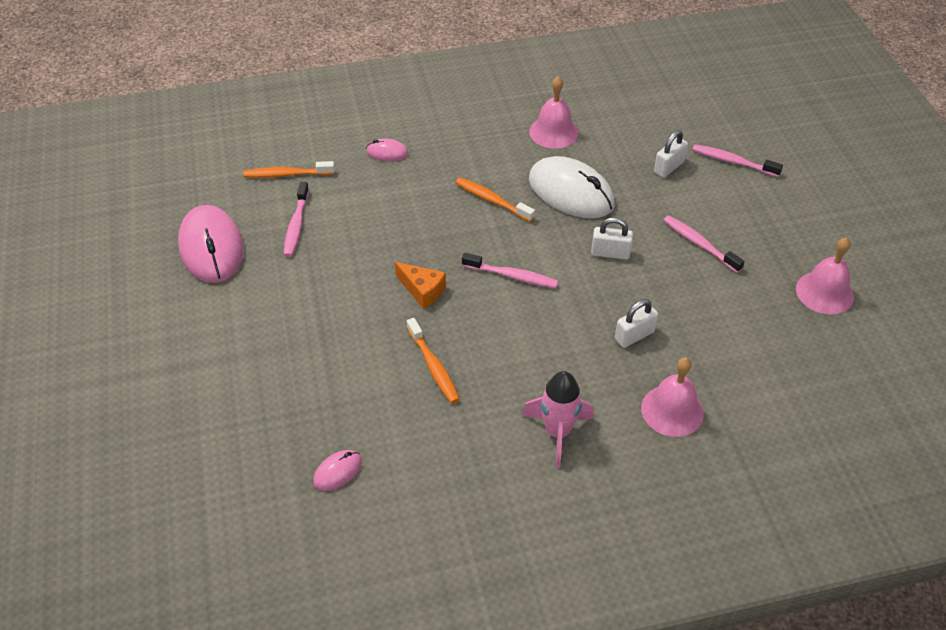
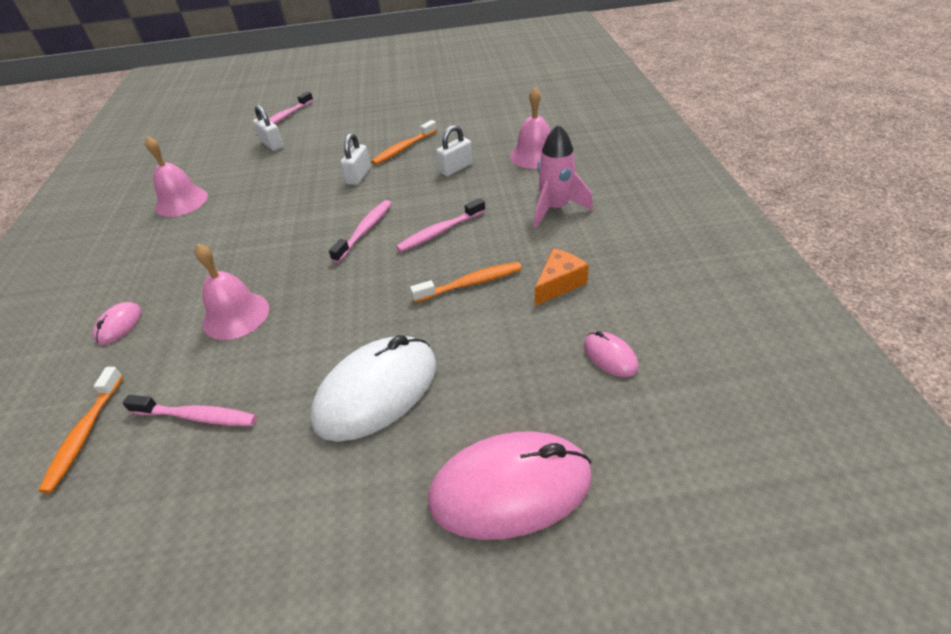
camera: 80 degrees left, 5 degrees down
(211, 248) = (187, 531): pink mouse -> pink mouse (510, 488)
(422, 290) = (362, 292): orange cheese -> orange cheese (559, 284)
(492, 200) = (253, 242): orange toothbrush -> orange toothbrush (403, 148)
(571, 192) = (271, 194): white mouse -> white mouse (377, 391)
(634, 335) = (456, 168): white padlock -> white padlock turned 75 degrees clockwise
(699, 244) = (366, 136): pink toothbrush -> pink toothbrush (439, 232)
(824, 292) = (433, 94): pink bell -> pink bell (236, 315)

